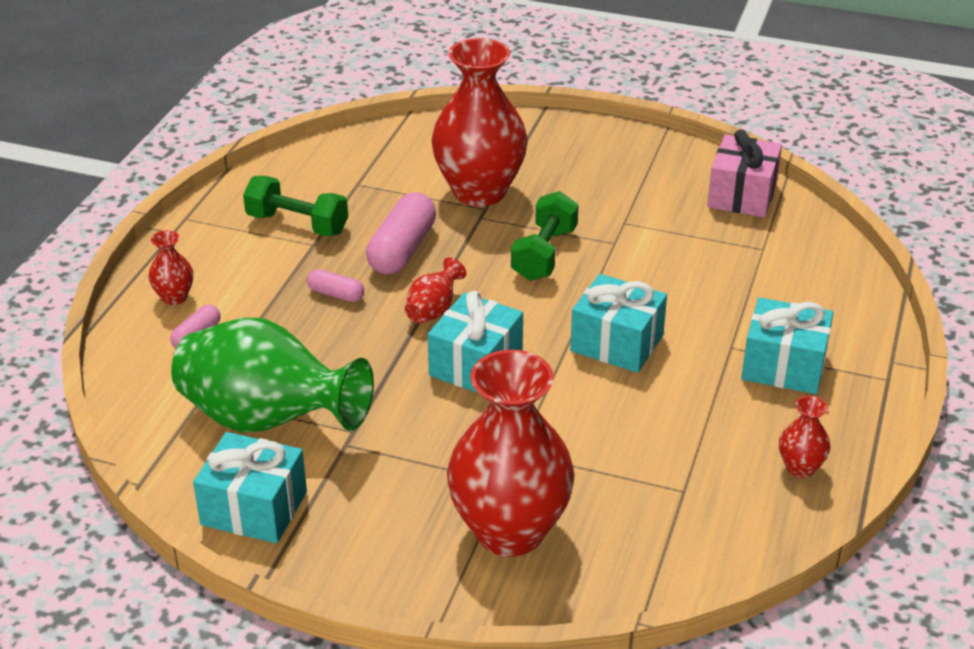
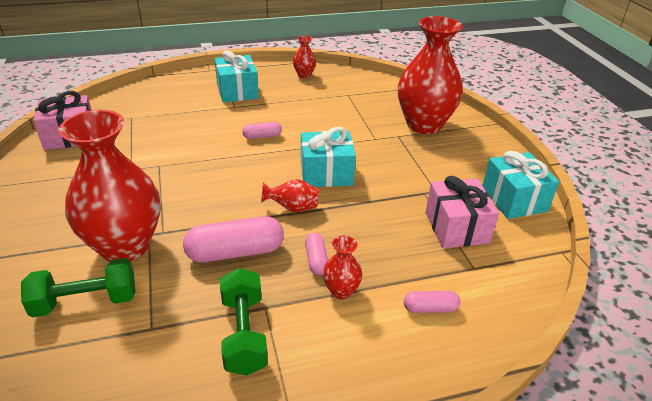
camera: 125 degrees left, 0 degrees up
(174, 297) = (406, 354): red vase -> red vase (341, 291)
(268, 420) = (456, 227): green vase -> pink gift
(544, 254) = (192, 187): green dumbbell -> green dumbbell (86, 301)
(617, 343) = (262, 136): turquoise gift -> pink capsule

